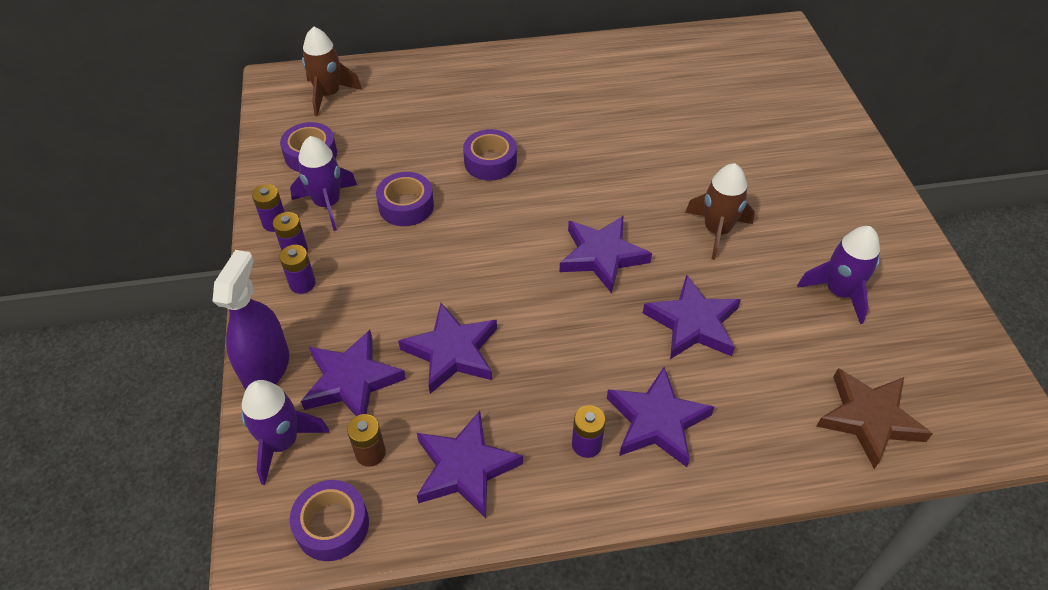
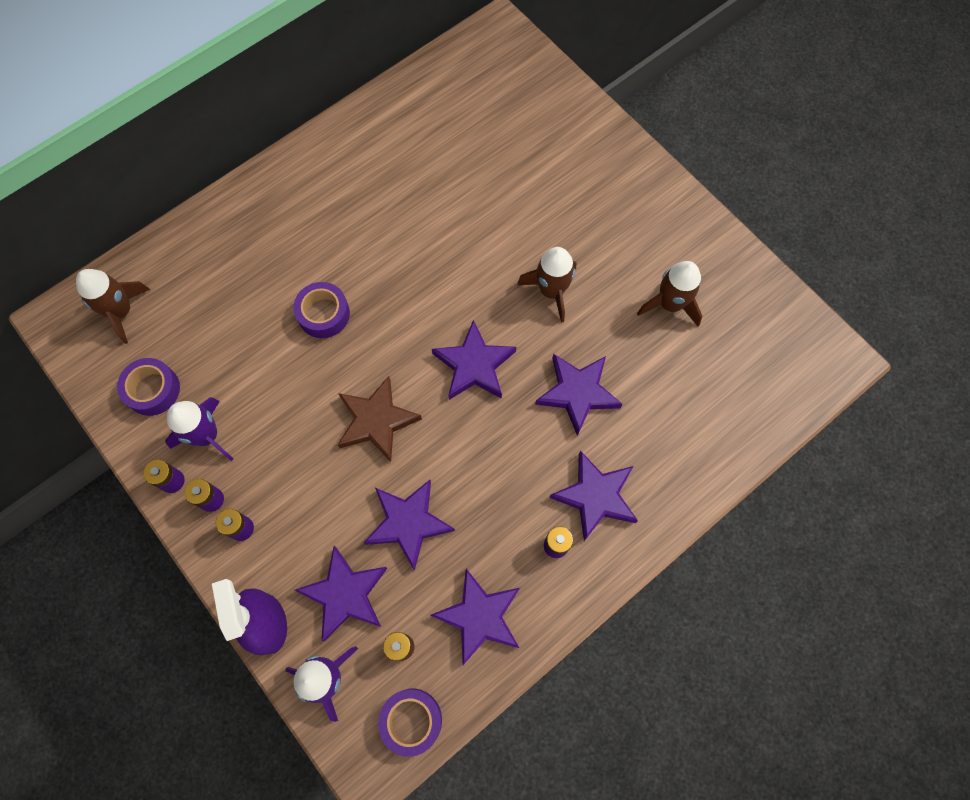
camera: 30 degrees left, 20 degrees up
(406, 206) = (279, 401): purple tape -> none
(838, 292) = (670, 304): purple rocket -> brown rocket
(869, 419) = (739, 410): brown star -> brown star (376, 421)

